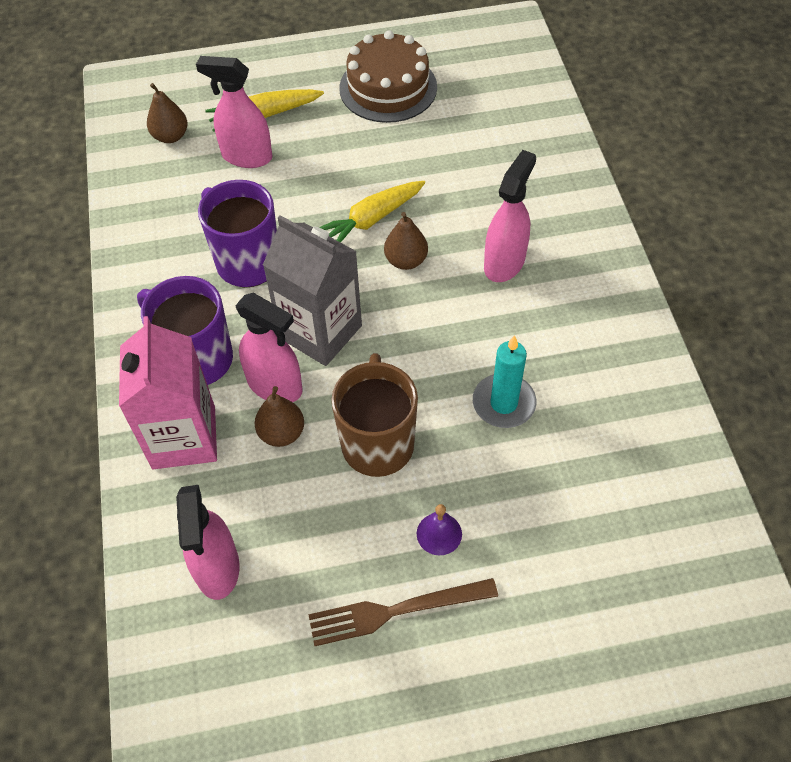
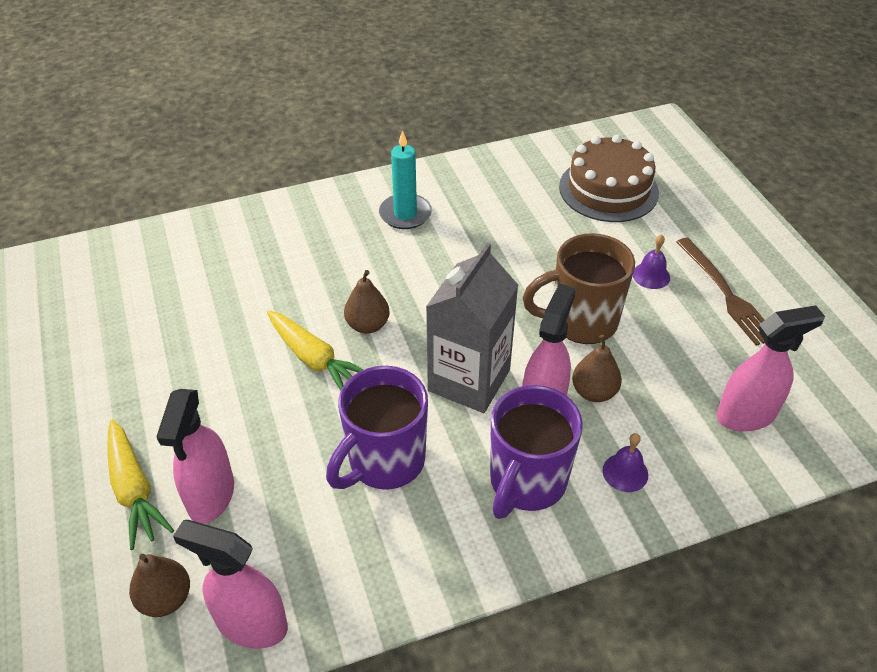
camera: 100 degrees left, 10 degrees down
(184, 437) = (625, 472): pink carton -> purple bell
(388, 87) = (100, 369): brown cake -> brown cake (608, 189)
(503, 403) = (517, 247): turquoise candle -> turquoise candle (405, 214)
(504, 262) = (362, 256): pink spray bottle -> pink spray bottle (251, 623)

